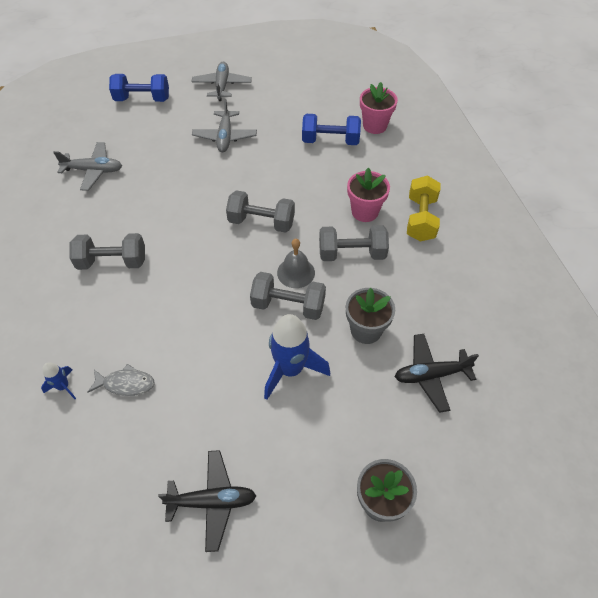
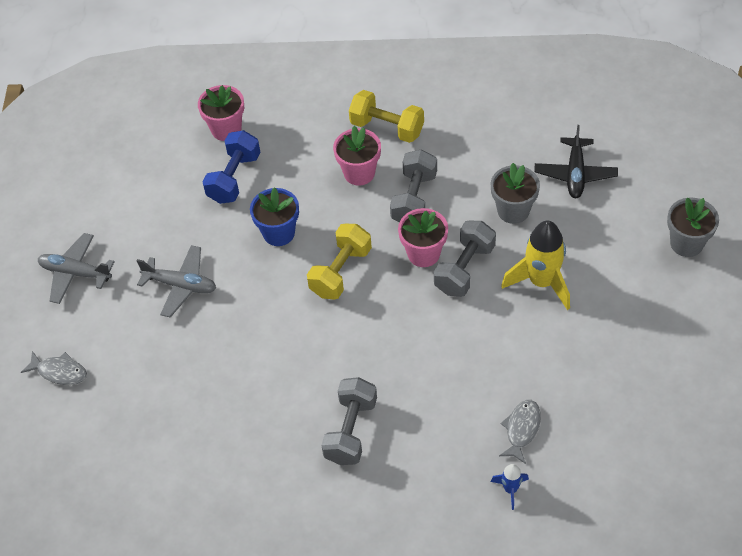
camera: 70 degrees left, 0 degrees up
(93, 170) = (183, 442): grey plane -> none
(142, 99) = (59, 372): blue dumbbell -> grey fish
(212, 501) = (662, 368): black plane -> none
(261, 222) = (340, 272): grey dumbbell -> yellow dumbbell
(287, 177) = (279, 233): none -> blue flower pot
(290, 369) = (541, 282): blue rocket -> yellow rocket
(296, 272) = (423, 253): grey bell -> pink flower pot

